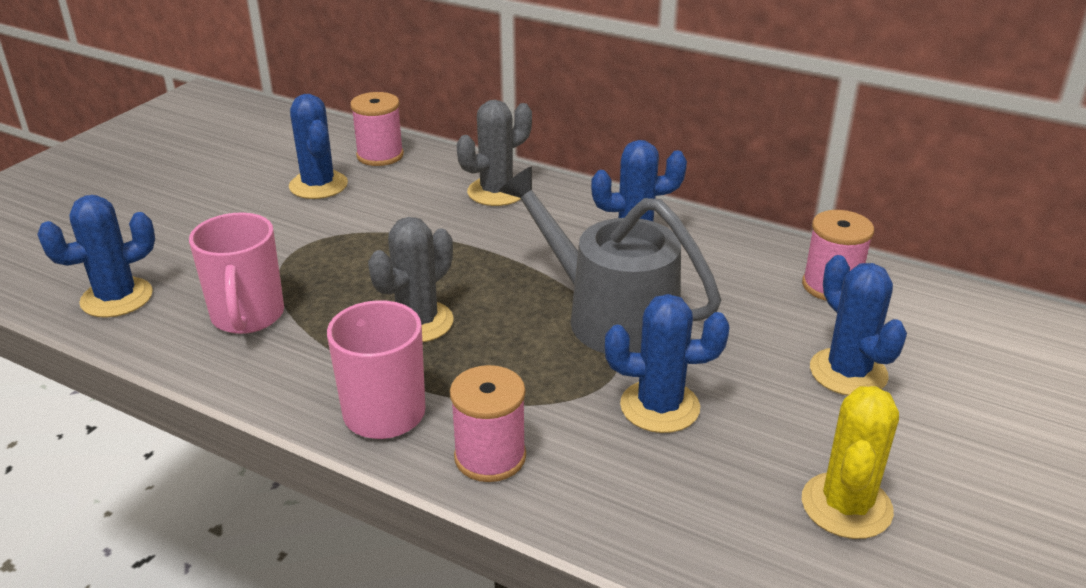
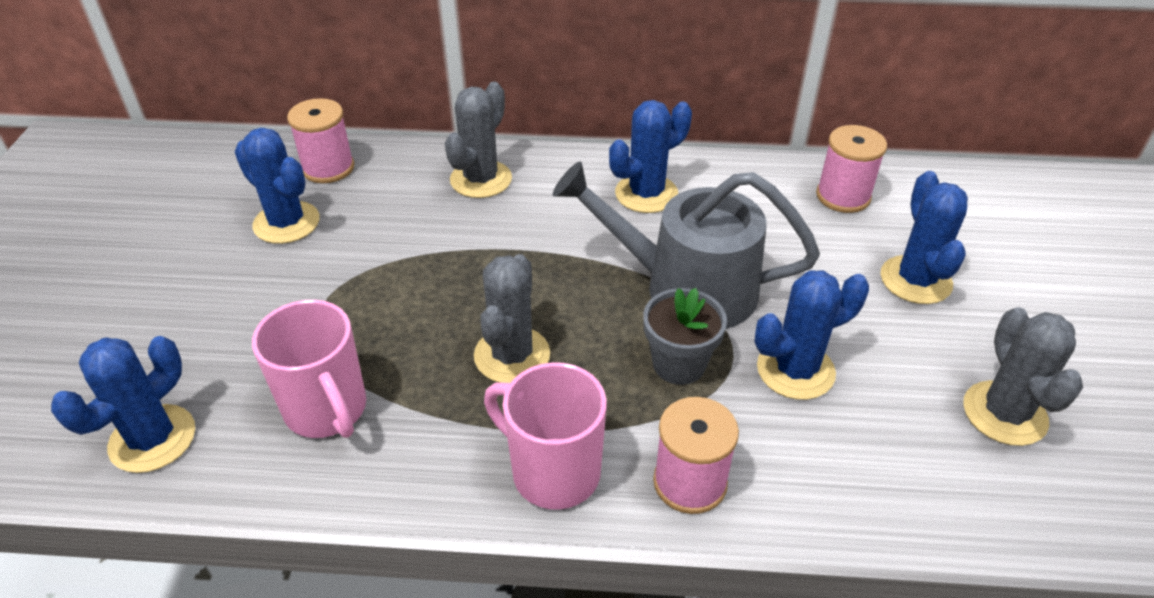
camera: 25 degrees left, 10 degrees up
(554, 370) = (679, 364): none -> grey flower pot
(846, 506) = (1004, 413): yellow cactus -> grey cactus
(848, 372) = (915, 280): blue cactus -> blue cactus turned 45 degrees clockwise

